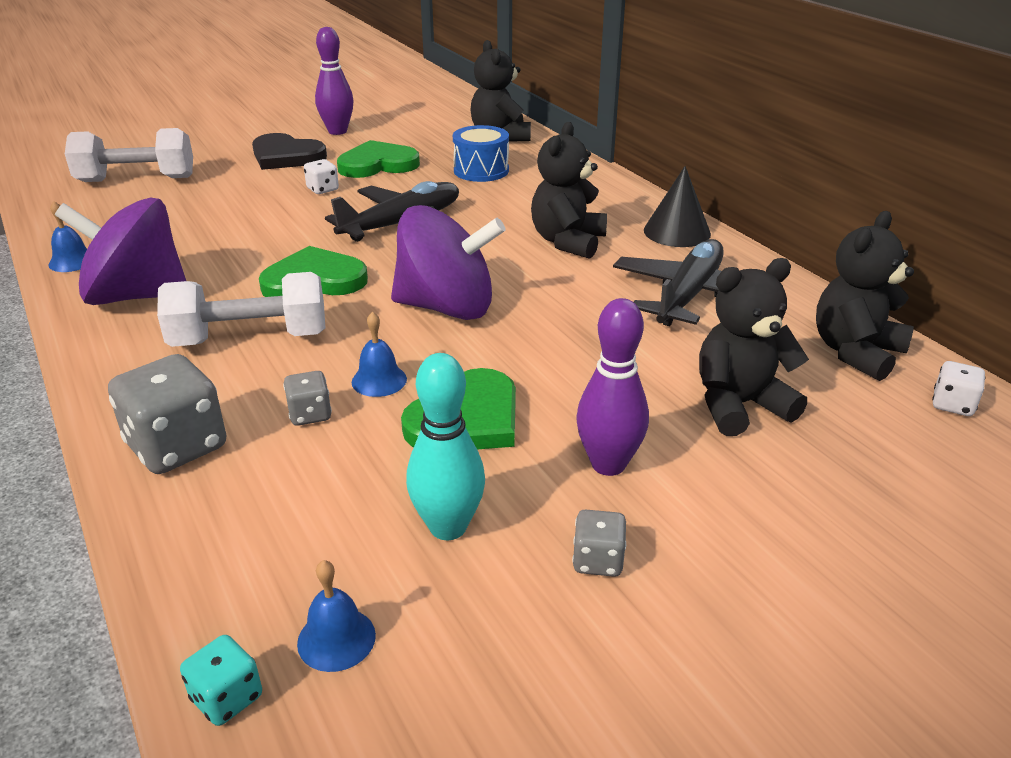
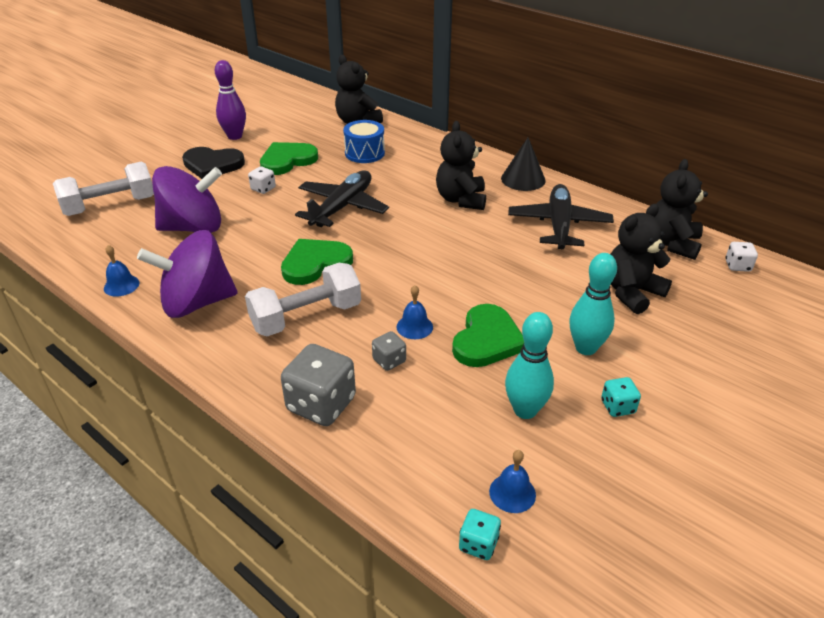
camera: 20 degrees left, 5 degrees up
(447, 307) = (419, 265): purple spinning top -> purple spinning top (193, 227)
(598, 560) = (617, 407): grey dice -> turquoise dice
(608, 464) = (585, 348): purple bowling pin -> turquoise bowling pin

